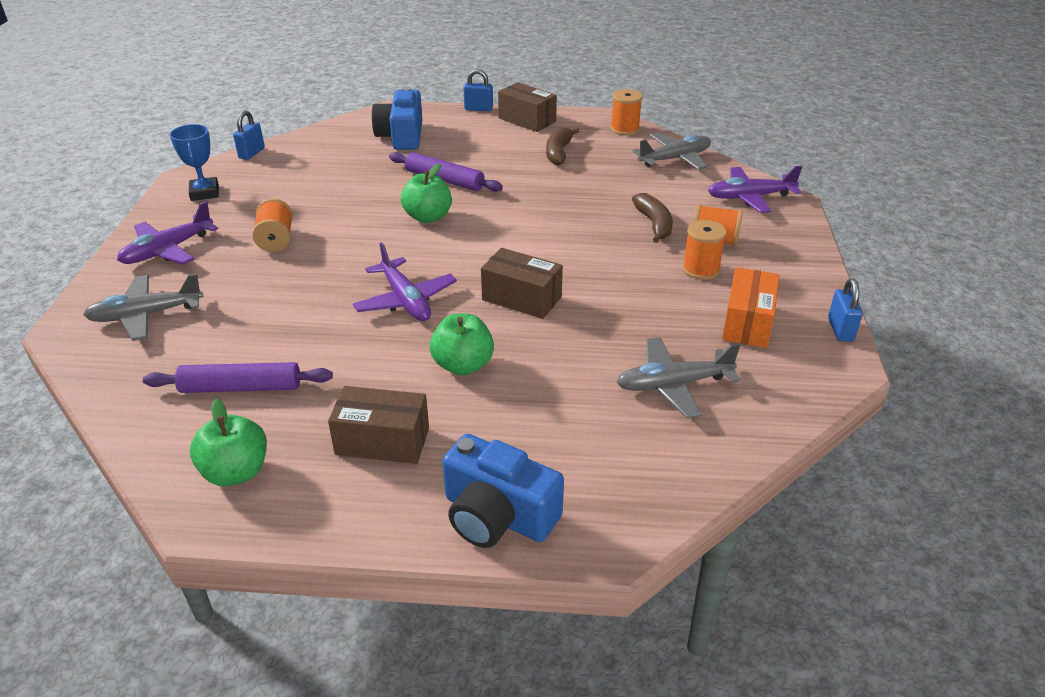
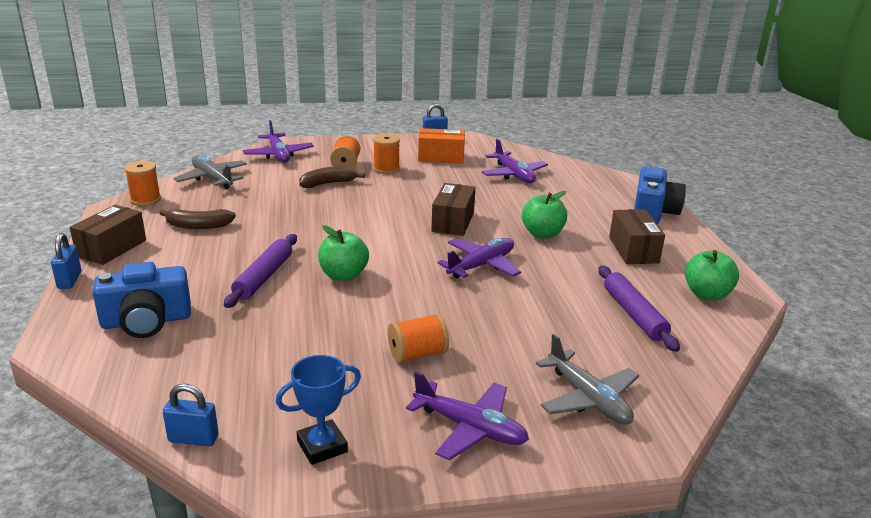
camera: 105 degrees left, 10 degrees down
(673, 384) = (513, 175): grey plane -> purple plane

